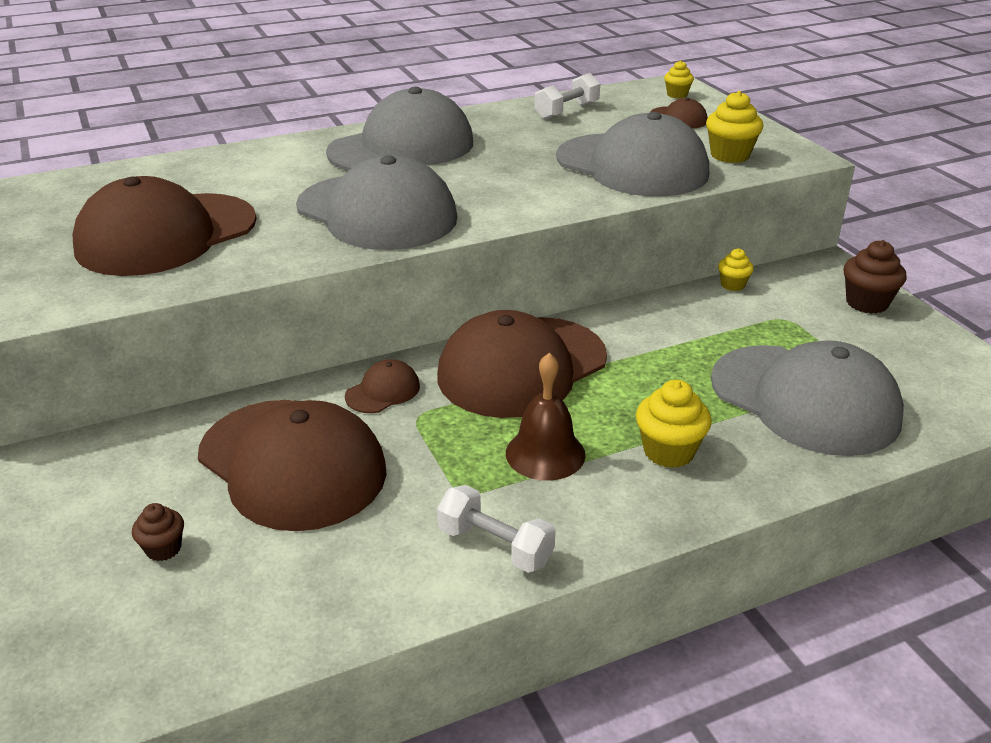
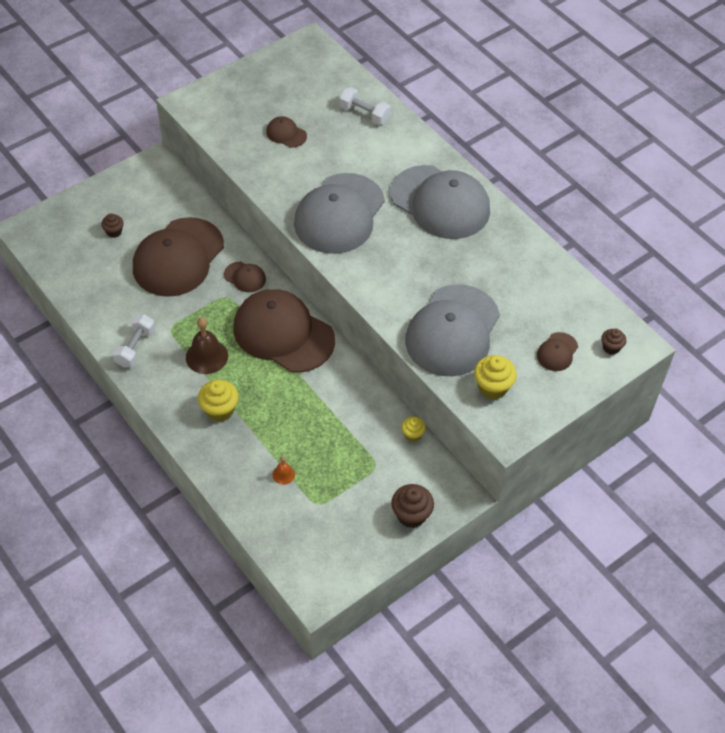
camera: 75 degrees right, 20 degrees up
(166, 235) = (286, 134): brown cap -> brown cap, size x0.42
(567, 111) = (544, 281): white dumbbell -> white dumbbell (364, 114)
(677, 95) = (611, 348): yellow cupcake -> brown cupcake
(804, 399) = (283, 474): grey cap -> orange bell

